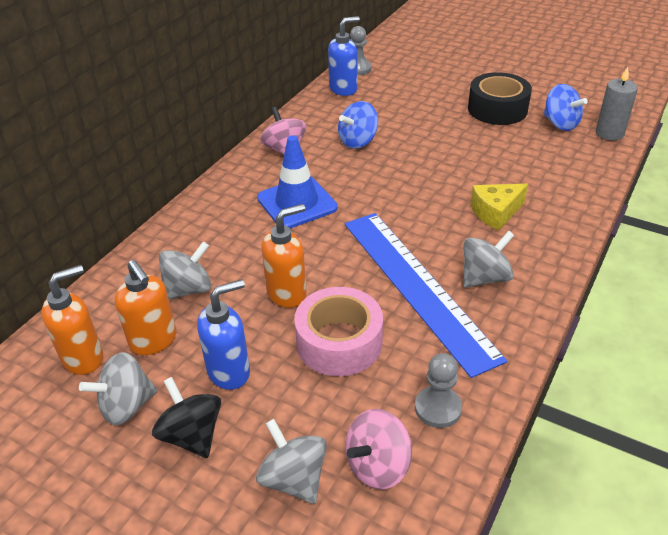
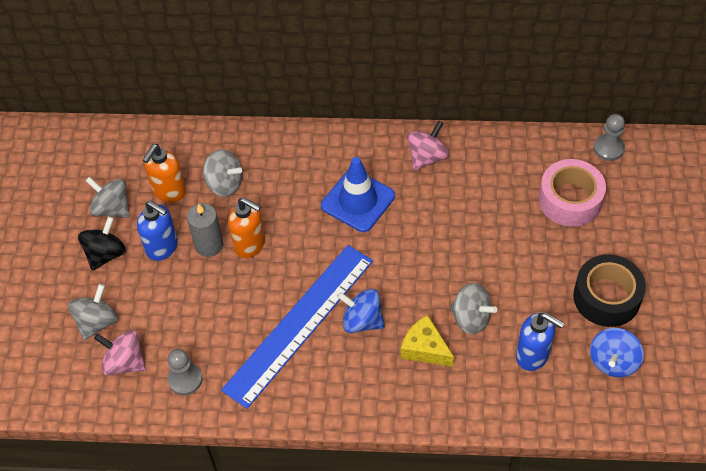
camera: 65 degrees right, 15 degrees up
(83, 358) = (138, 163): orange soap dispenser -> none
(339, 342) = (217, 298): pink tape -> pink tape (570, 200)
(343, 89) = (559, 154): blue soap dispenser -> blue soap dispenser (532, 355)
(358, 141) = (474, 204): blue spinning top -> blue spinning top (362, 321)
(484, 278) = (333, 366): grey spinning top -> grey spinning top (471, 318)
(609, 133) = (622, 411): grey candle -> grey candle (209, 245)

